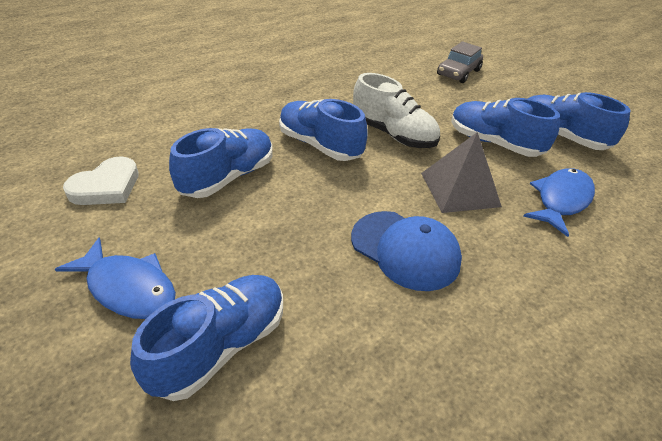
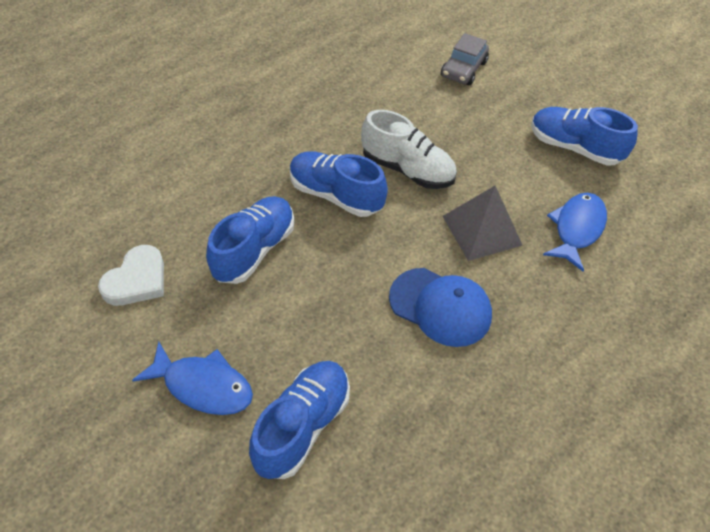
camera: 10 degrees left, 10 degrees up
(494, 143) = (509, 166): blue shoe -> none

